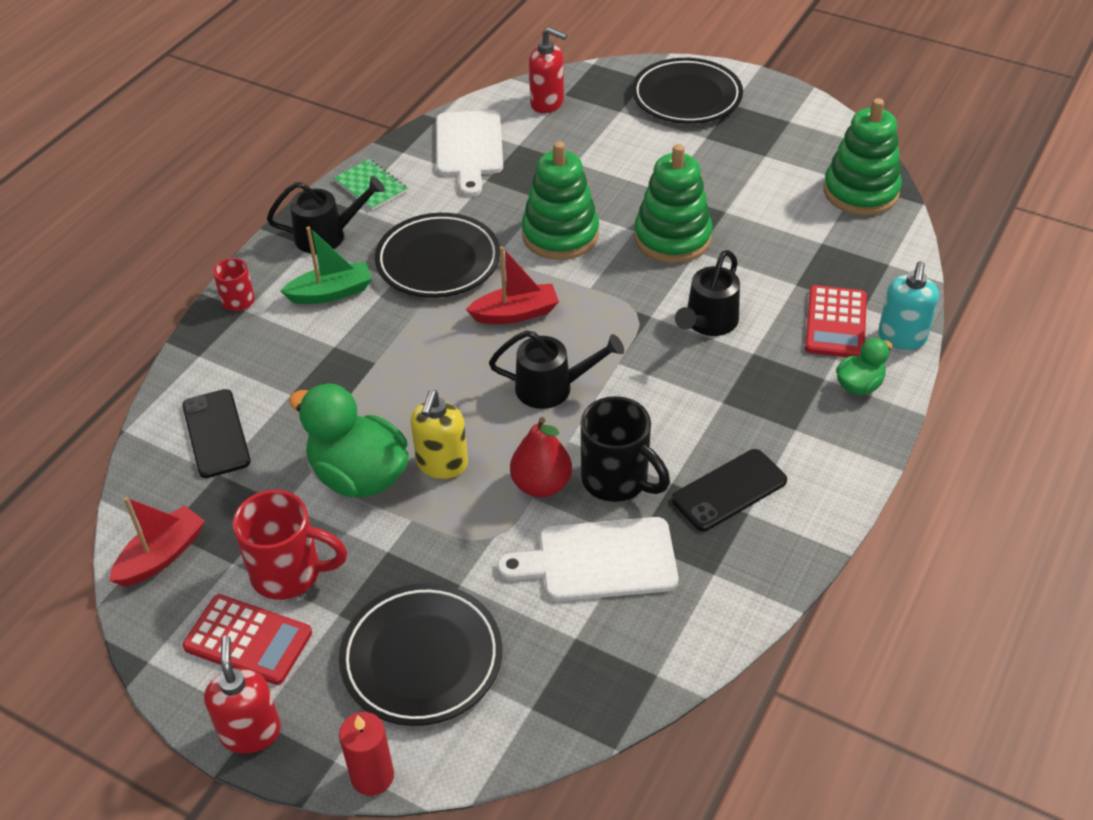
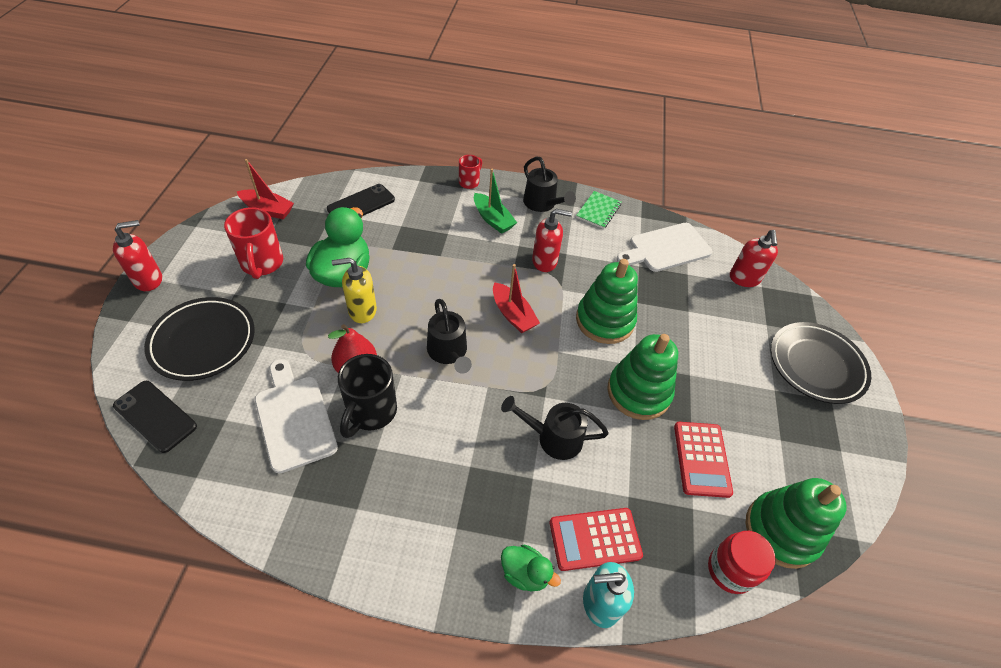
camera: 65 degrees right, 5 degrees up
(248, 640) = (212, 260): red calculator -> red calculator (701, 459)
(372, 776) = (116, 341): red candle -> none
(438, 261) = (545, 261): black plate -> red soap dispenser
(729, 490) = (377, 490): black phone -> black phone (155, 416)
(890, 239) = (730, 570): none -> red jar

